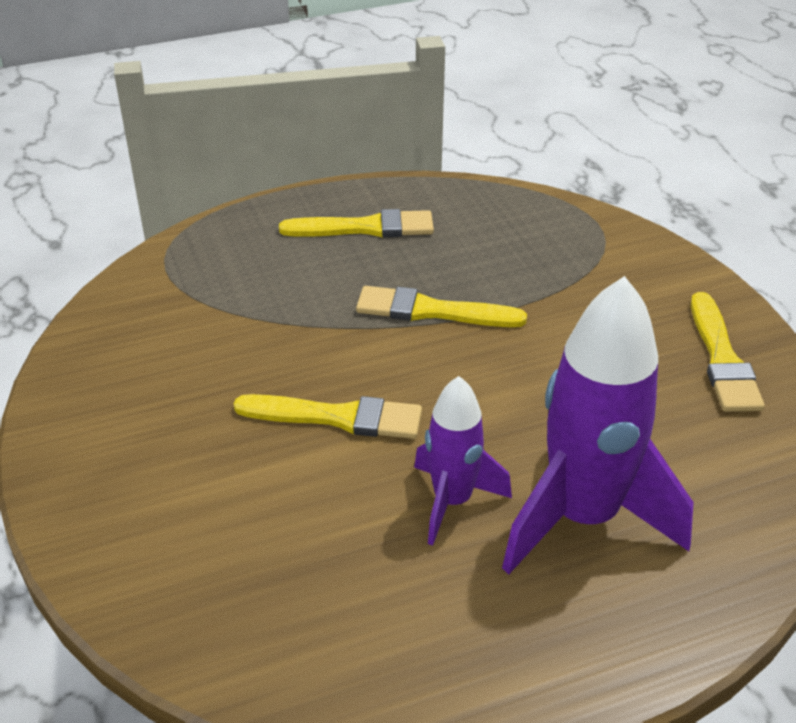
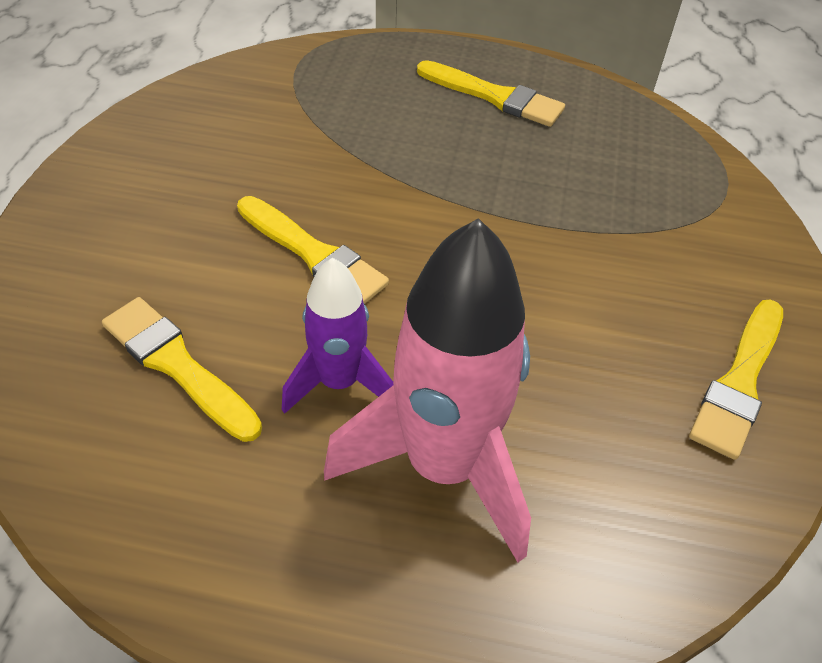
camera: 30 degrees right, 10 degrees up
(431, 311) = (484, 197): yellow brush -> yellow brush (177, 365)
(583, 517) = (443, 466): purple rocket -> pink rocket

